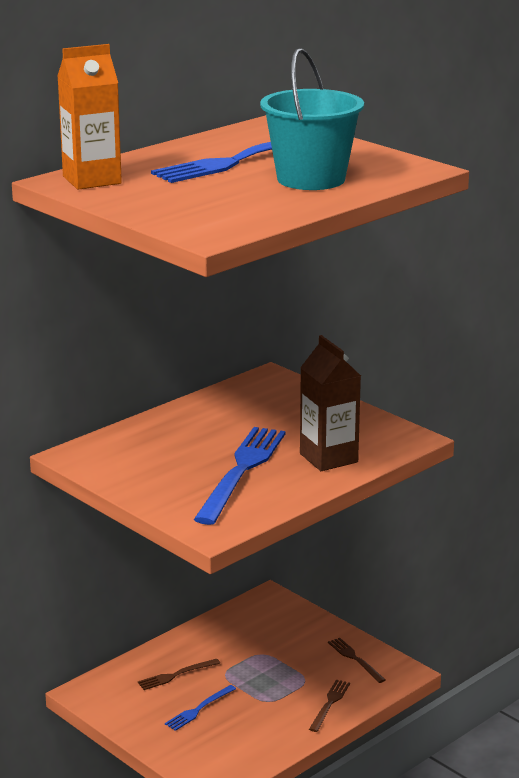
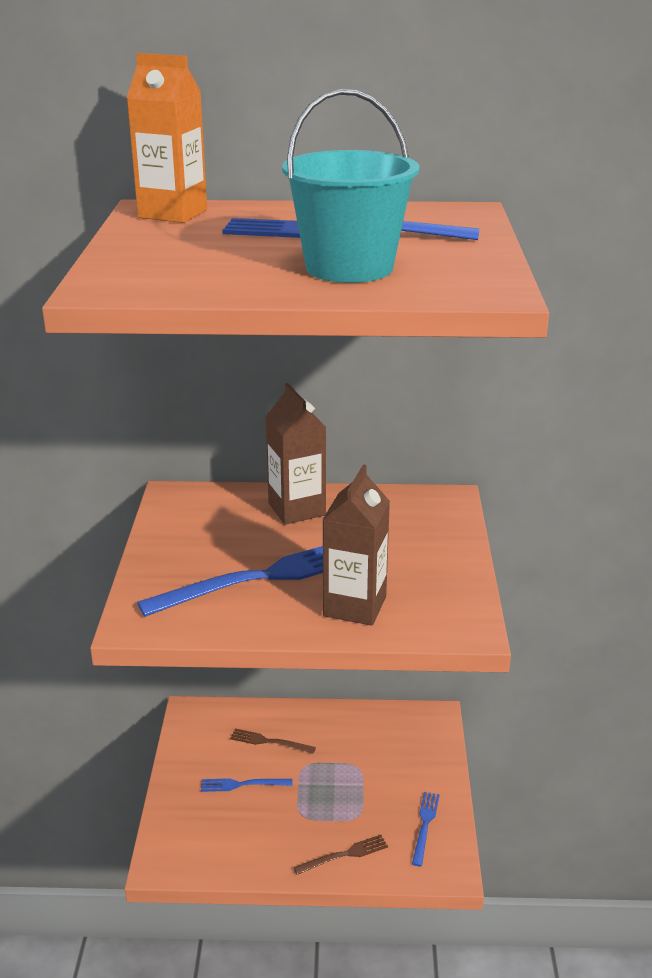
camera: 45 degrees right, 5 degrees up
(183, 425) = (297, 509): none -> brown carton
(355, 659) = (425, 825): brown fork -> blue fork

